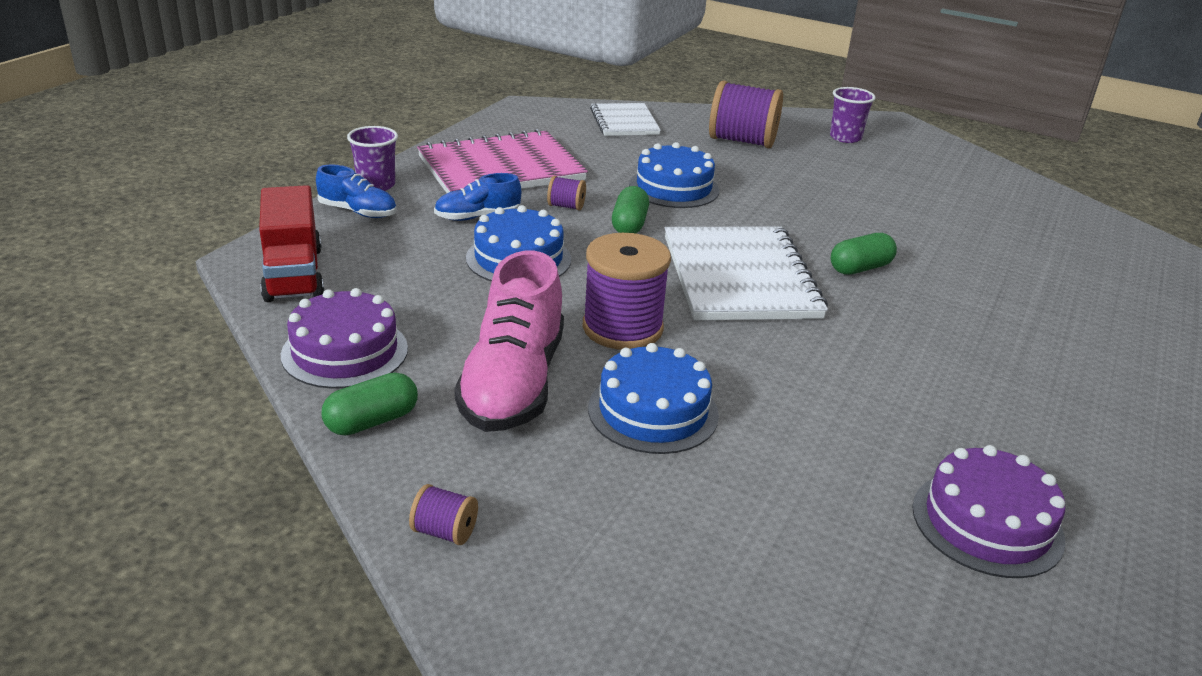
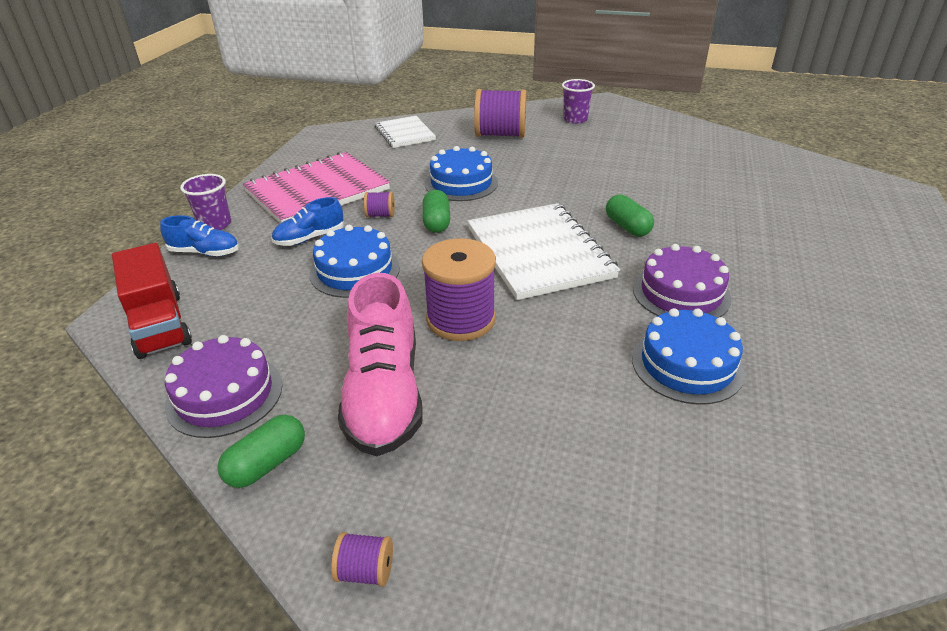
camera: 10 degrees left, 5 degrees up
(653, 411) = (512, 395): blue cake -> blue cake (687, 365)
(860, 268) = (627, 227): green capsule -> green capsule turned 75 degrees counterclockwise
(987, 523) = (815, 442): purple cake -> purple cake (681, 293)

